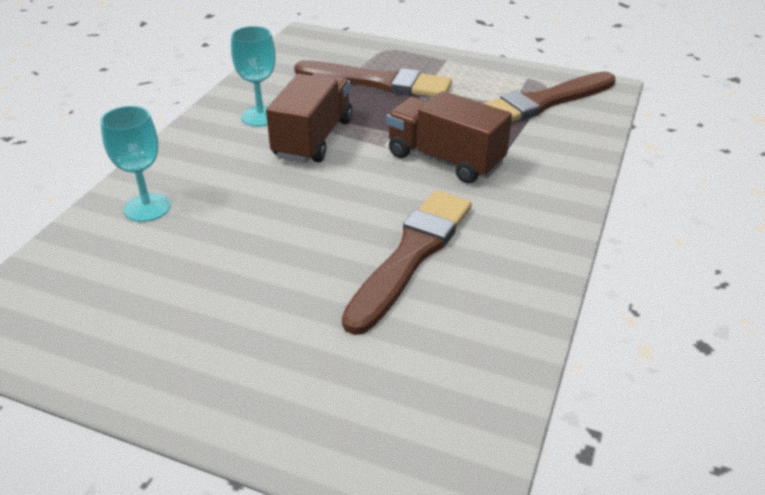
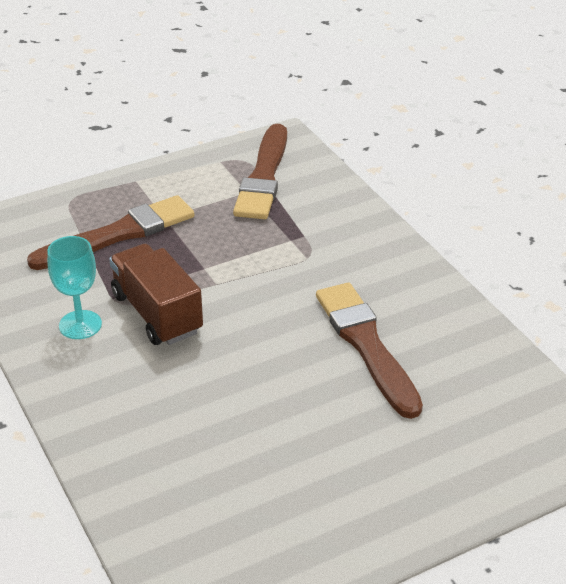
camera: 50 degrees left, 0 degrees up
(147, 208) = (138, 454): turquoise goblet -> none
(445, 159) = (275, 265): brown truck -> none

